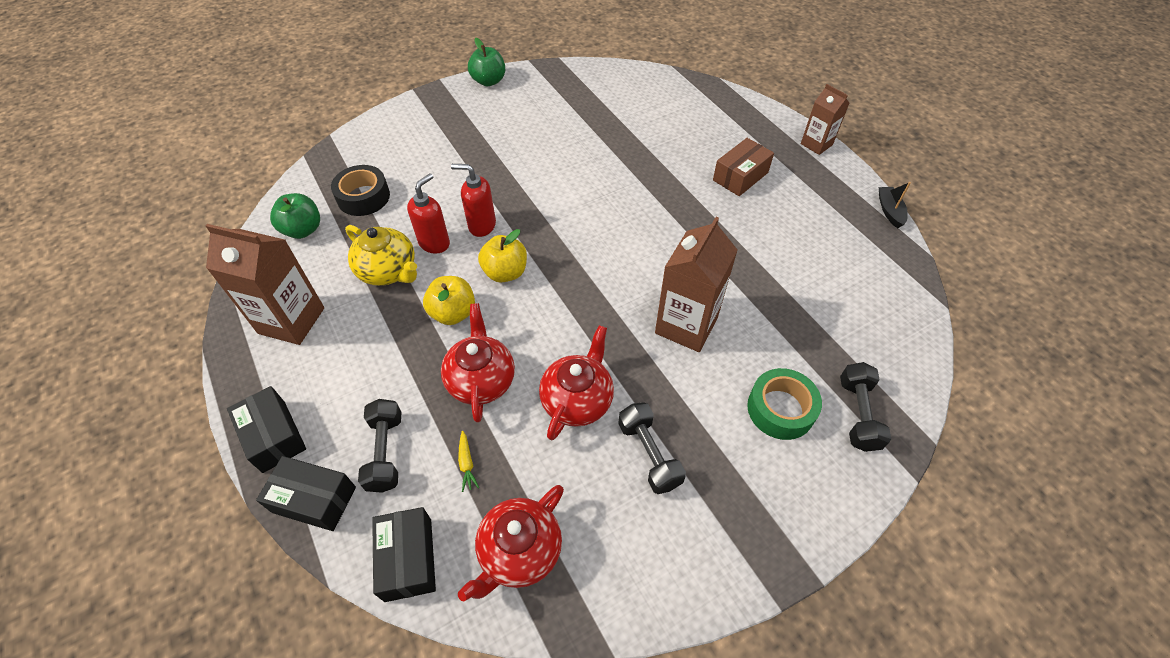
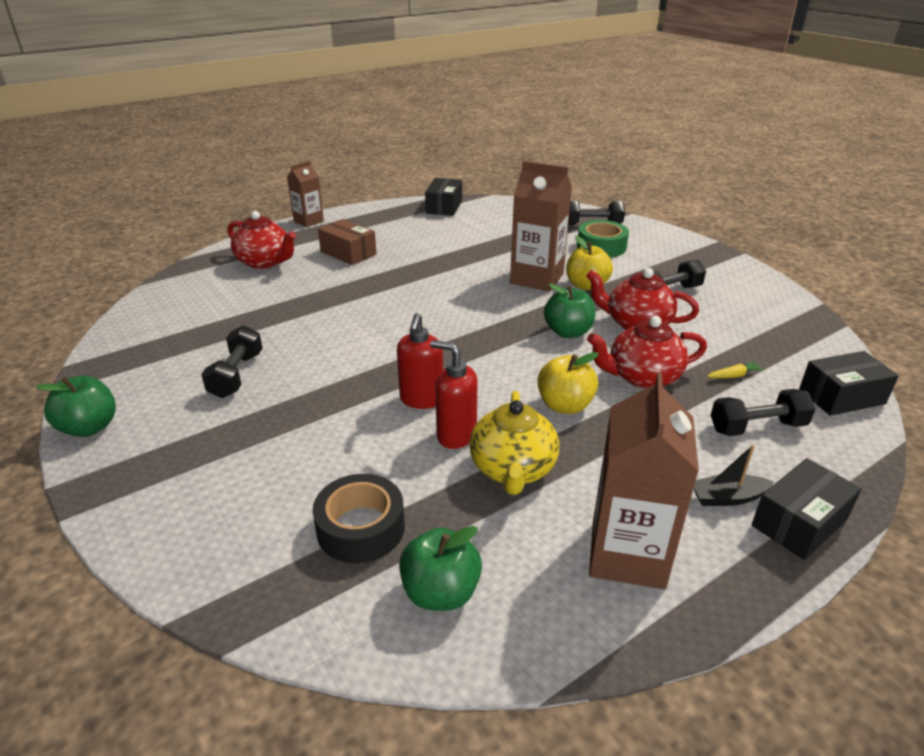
camera: 95 degrees left, 20 degrees down
(314, 499) = (840, 468): black box -> black box (444, 207)
(389, 271) = (513, 469): yellow teapot -> yellow teapot turned 150 degrees clockwise
(505, 272) = (496, 375): yellow apple -> yellow apple (586, 285)
(519, 552) = (788, 342): red teapot -> red teapot (265, 262)
(533, 130) = (236, 375): none -> black dumbbell
(568, 335) = (568, 332): none -> green apple
(889, 211) = (396, 202): black boat -> black boat (727, 497)

